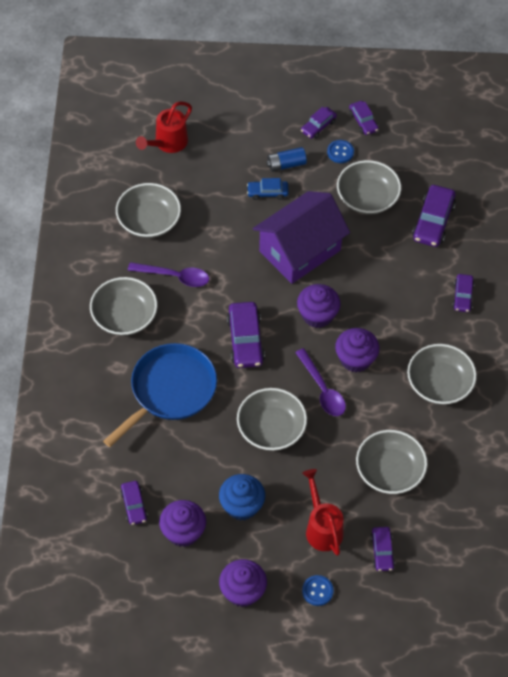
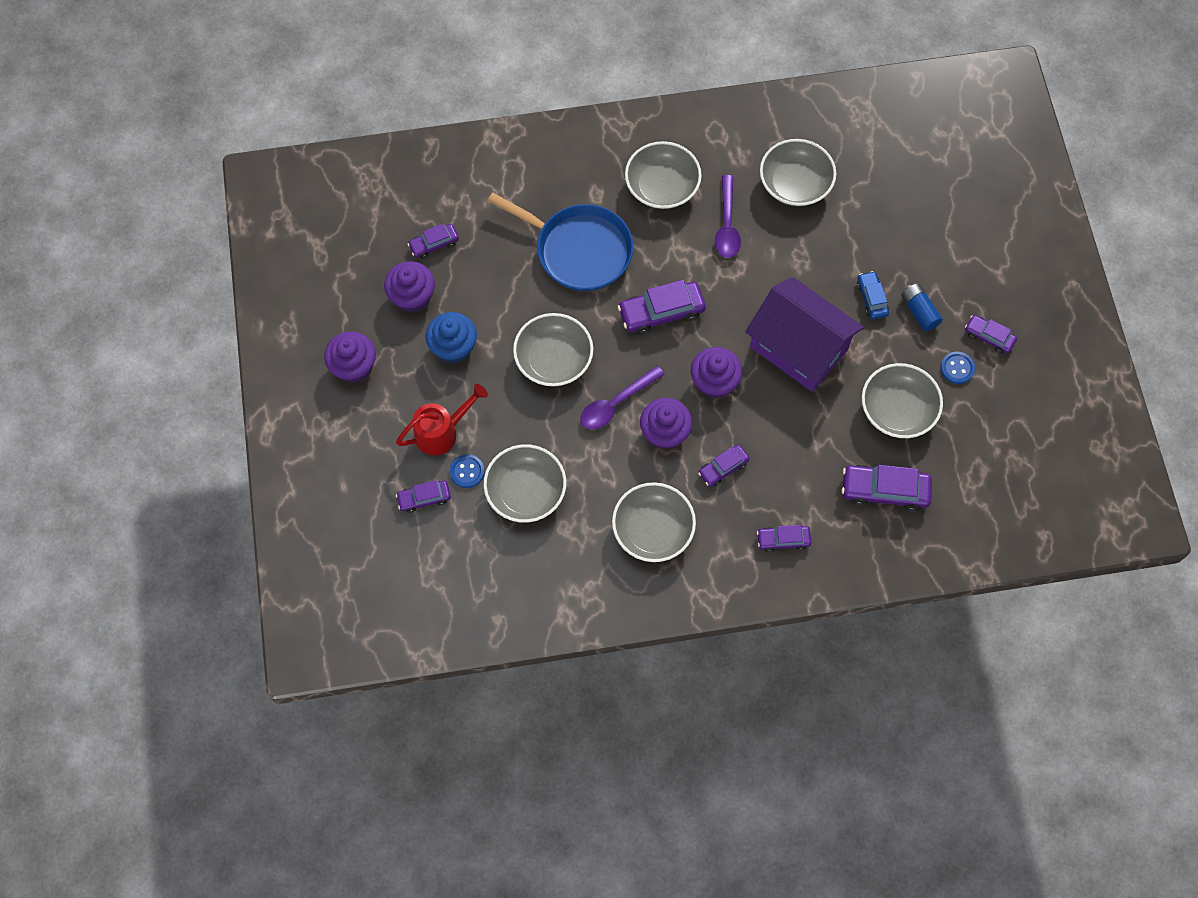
camera: 80 degrees right, 10 degrees up
(167, 143) = (910, 180): red watering can -> none
(317, 591) = (366, 440): blue button -> blue button (467, 471)
(363, 121) = (1013, 387): purple car -> purple car (723, 468)

